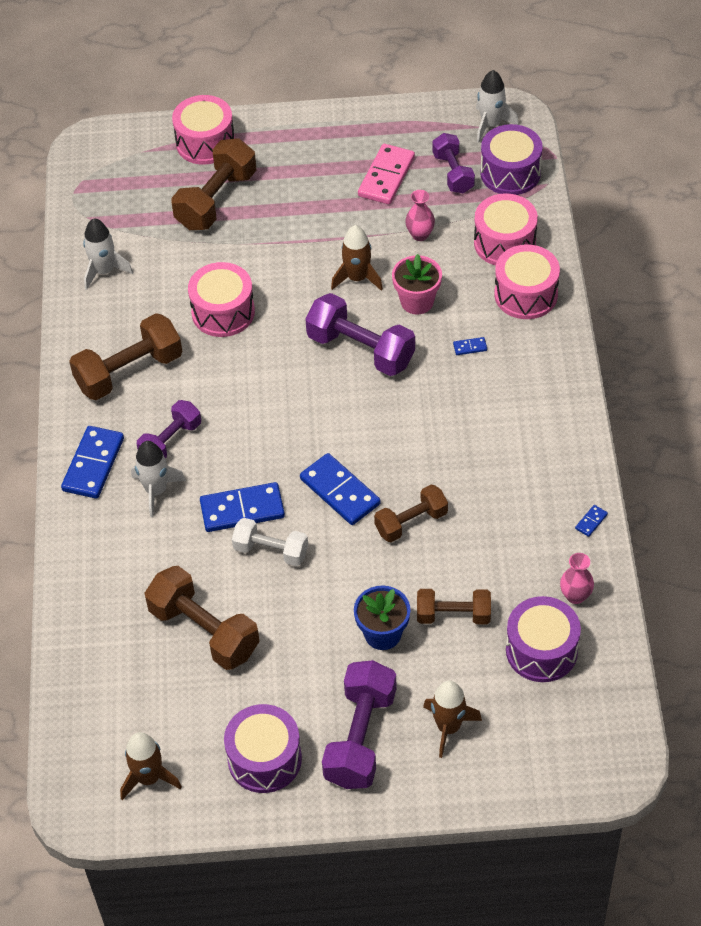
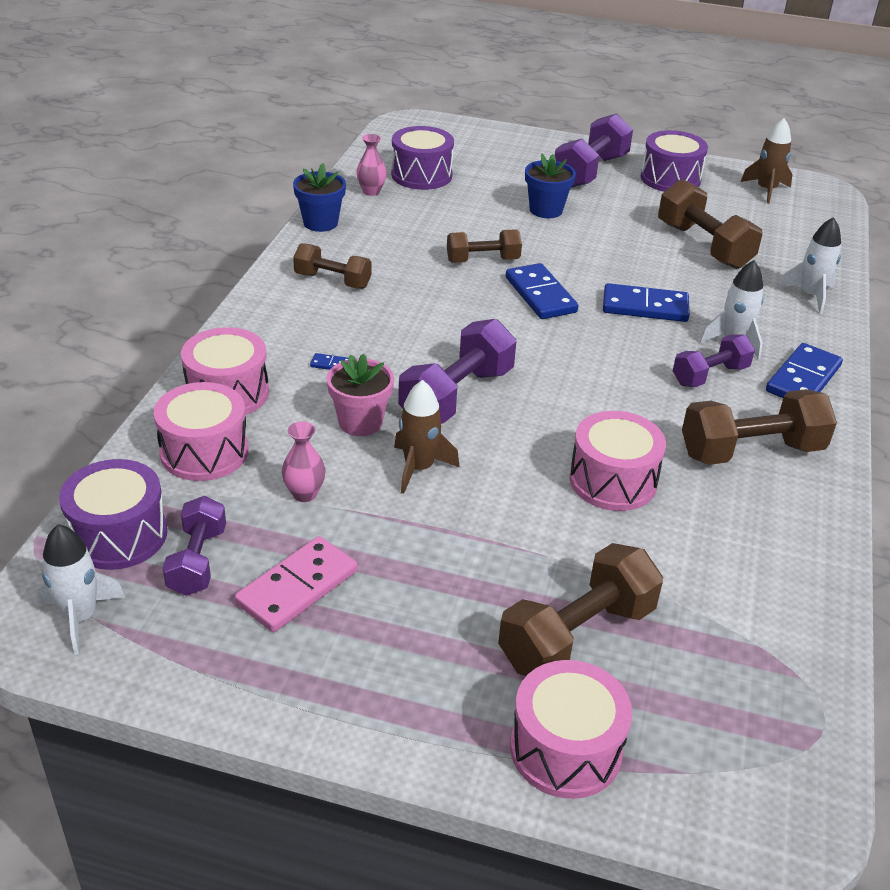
camera: 165 degrees left, 15 degrees down
(104, 271) = (775, 582): white rocket -> white rocket (810, 296)
(271, 551) = (625, 275): white dumbbell -> none
(361, 349) = (456, 396): purple dumbbell -> purple dumbbell turned 75 degrees clockwise
(448, 727) = (519, 161): brown rocket -> none
(453, 615) = (480, 205): brown dumbbell -> brown dumbbell (332, 281)
(591, 522) = (320, 223): blue domino -> blue flower pot

